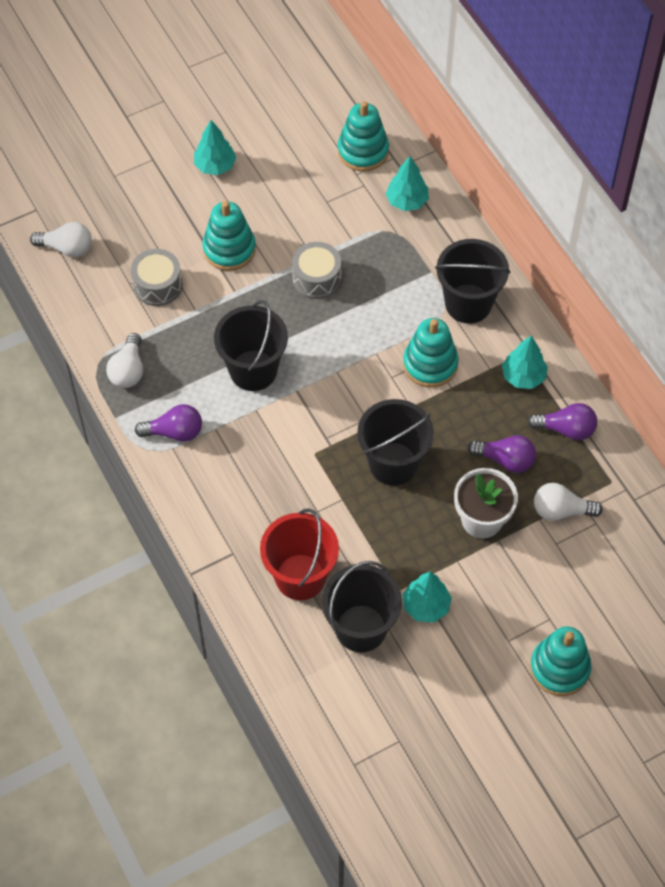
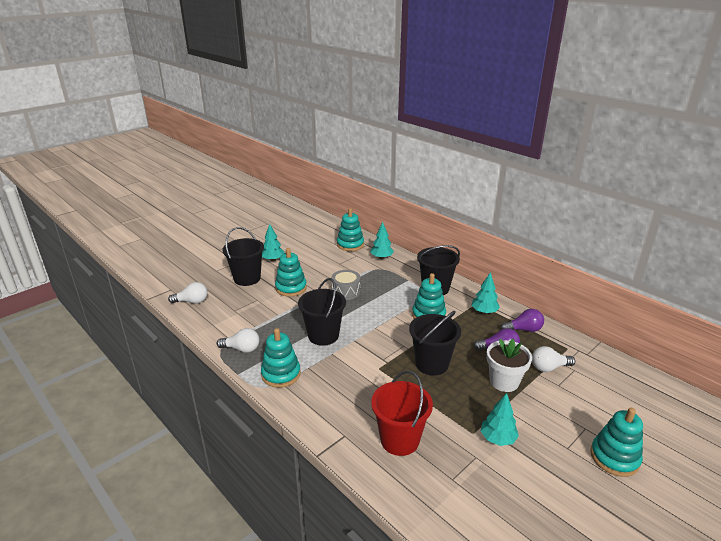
camera: 15 degrees left, 30 degrees down
(128, 370) = (242, 349): white light bulb -> white light bulb turned 75 degrees counterclockwise
(158, 285) = (252, 308): grey drum -> none
(174, 432) = (281, 374): purple light bulb -> turquoise stacking toy
(361, 628) = (459, 464): black bucket -> black bucket (247, 278)

